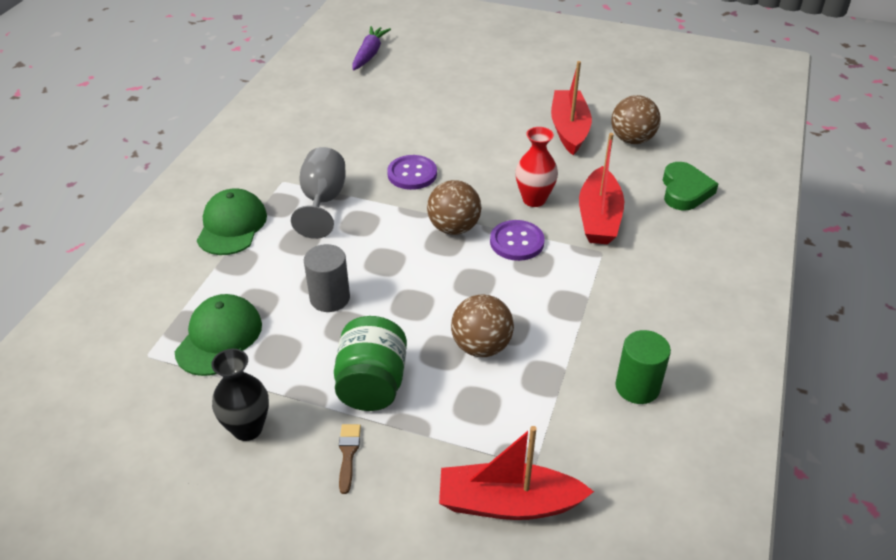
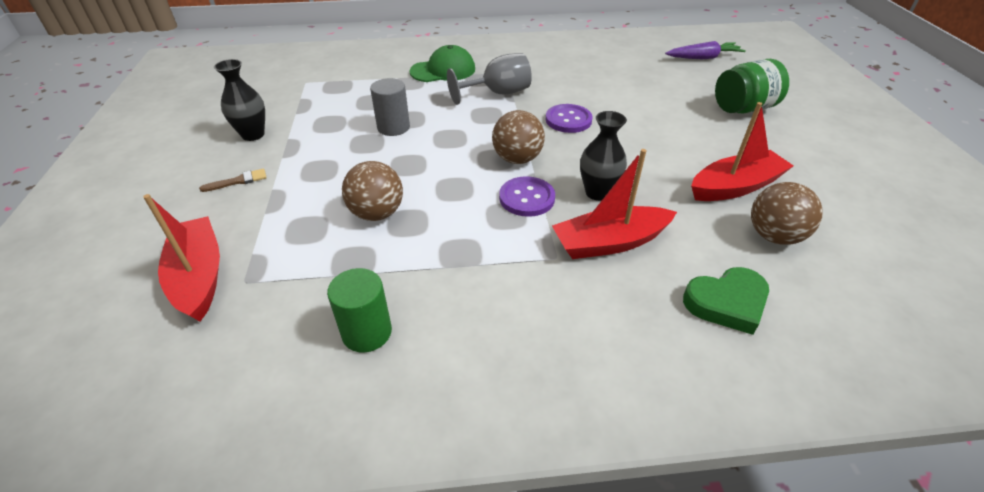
camera: 65 degrees right, 0 degrees up
(219, 337) = (332, 100): green cap -> none
(372, 384) = (311, 171): green jar -> green jar (743, 108)
(534, 199) = (597, 193): red vase -> black vase

